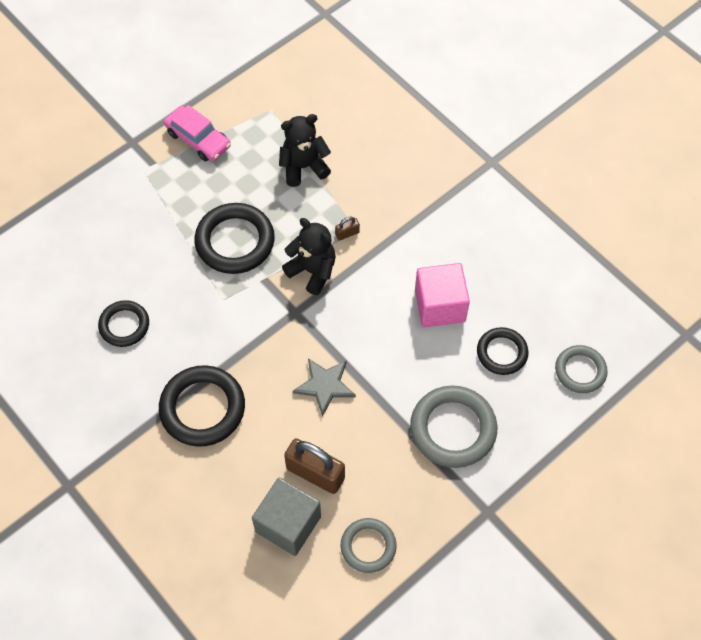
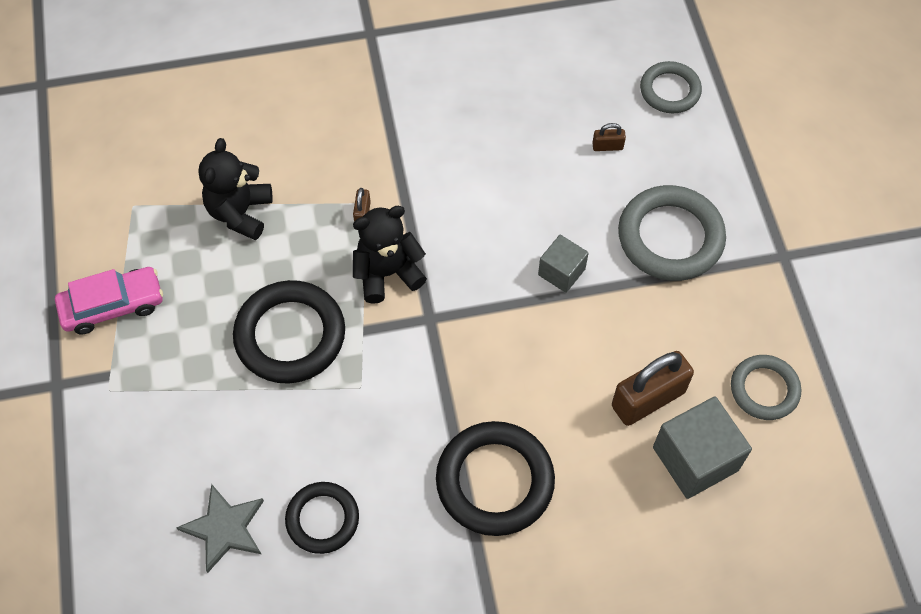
camera: 60 degrees left, 0 degrees up
(325, 386) = (544, 334): grey star -> grey star (225, 528)
(379, 373) = (561, 272): none -> grey cube
(440, 306) = (515, 172): pink cube -> none
(502, 353) = (607, 146): black ring -> brown padlock

